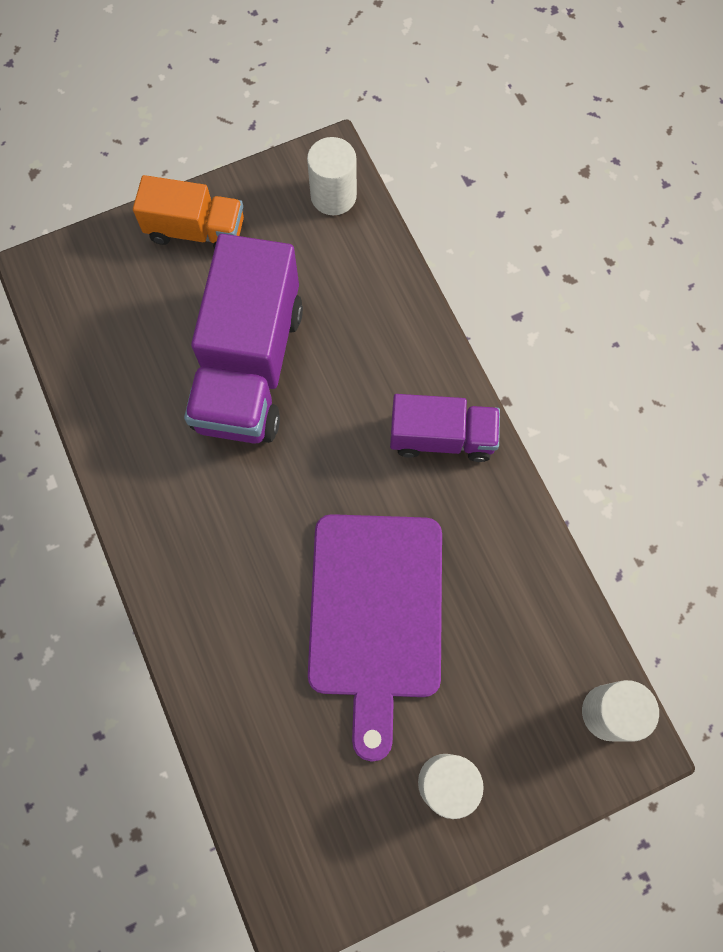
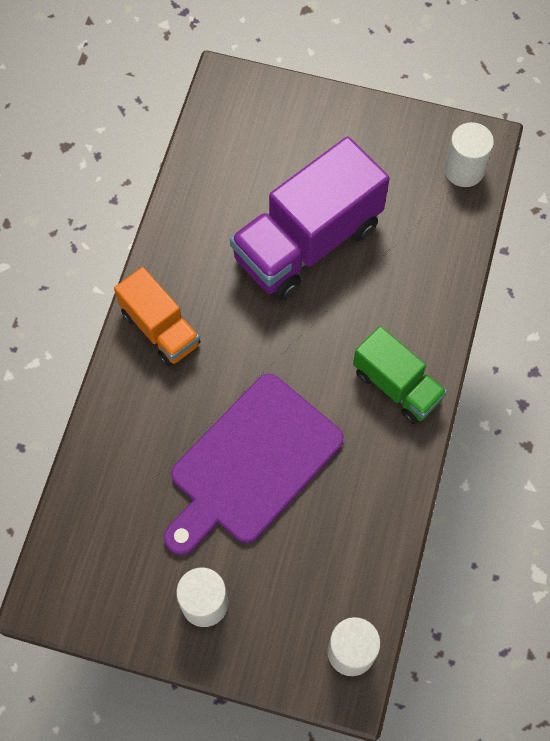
camera: 40 degrees right, 5 degrees down
(196, 230) = (348, 127): orange truck -> orange truck (160, 328)
(442, 437) = (397, 386): purple truck -> green truck

